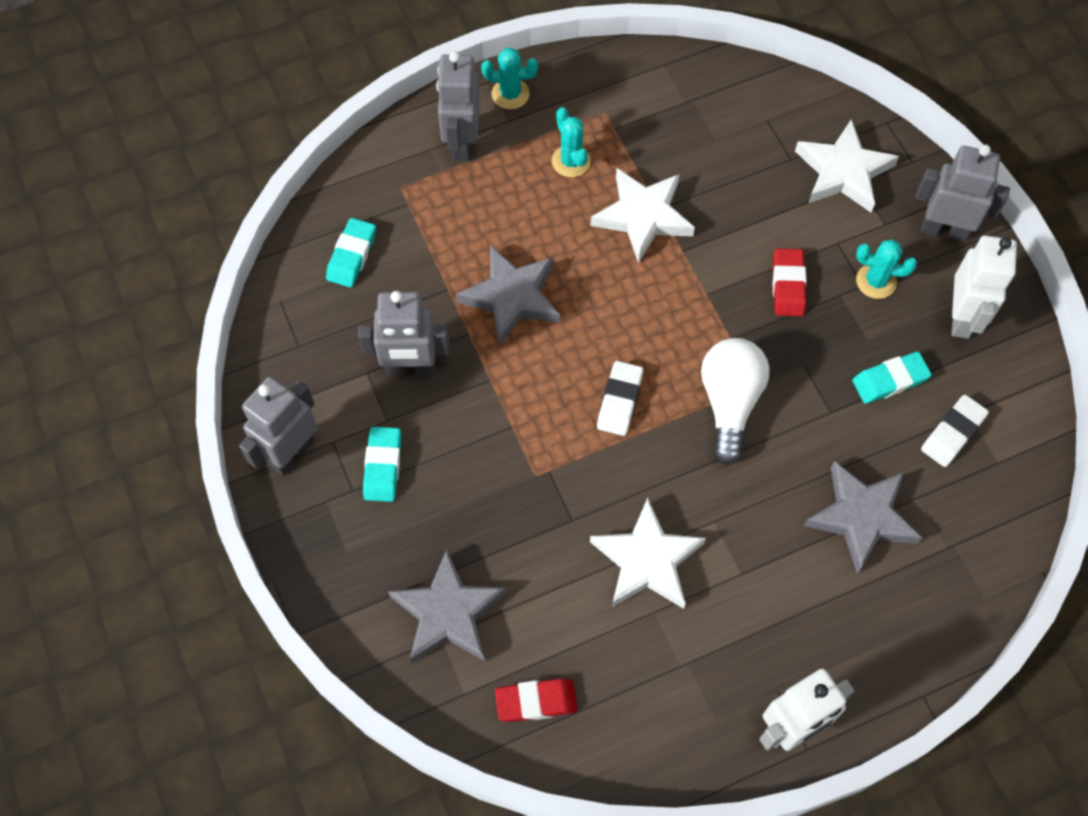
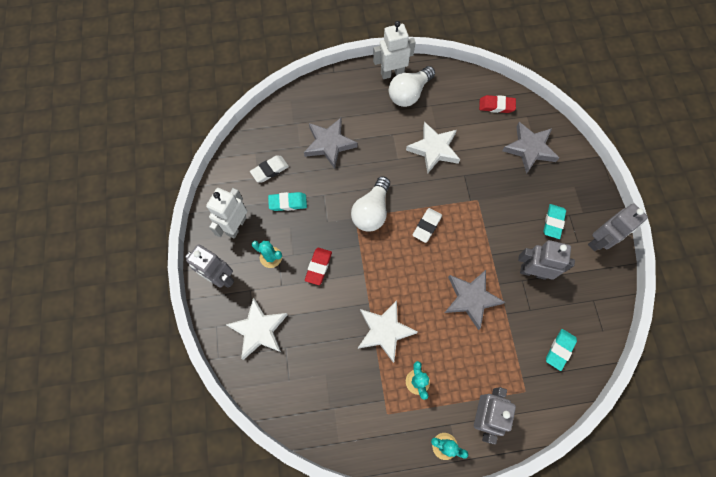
camera: 165 degrees left, 5 degrees up
(736, 682) = (409, 94): none -> white light bulb

